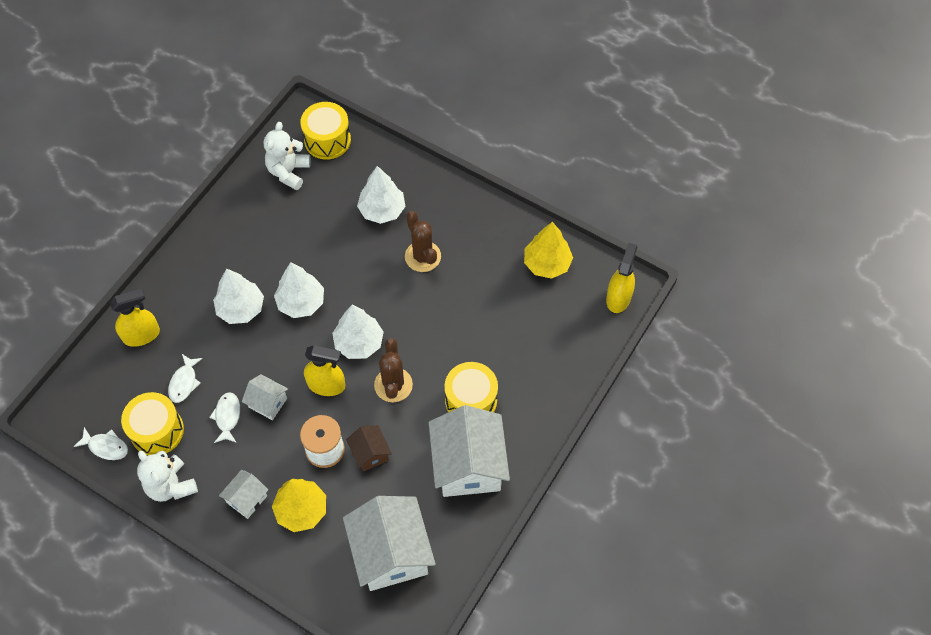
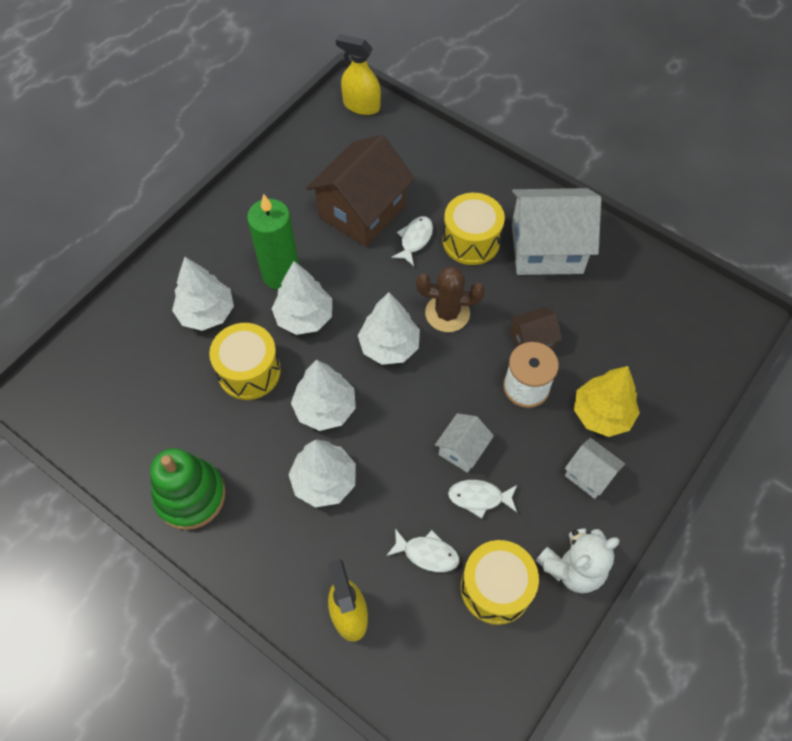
camera: 85 degrees left, 0 degrees up
(106, 447) = (517, 658): white fish -> white fish (415, 239)
(229, 225) = (190, 496): none -> green stacking toy
(288, 172) = (121, 419): white teddy bear -> none
(326, 385) = (442, 383): yellow spray bottle -> none
(327, 140) = (82, 371): yellow drum -> yellow drum (249, 371)
(382, 278) = (304, 317): none -> white tree
(391, 553) = (648, 325): white house -> none
(423, 256) = (281, 274): brown cactus -> green candle
(494, 310) = (362, 211): none -> brown house
(547, 264) = (310, 160): yellow tree -> none

